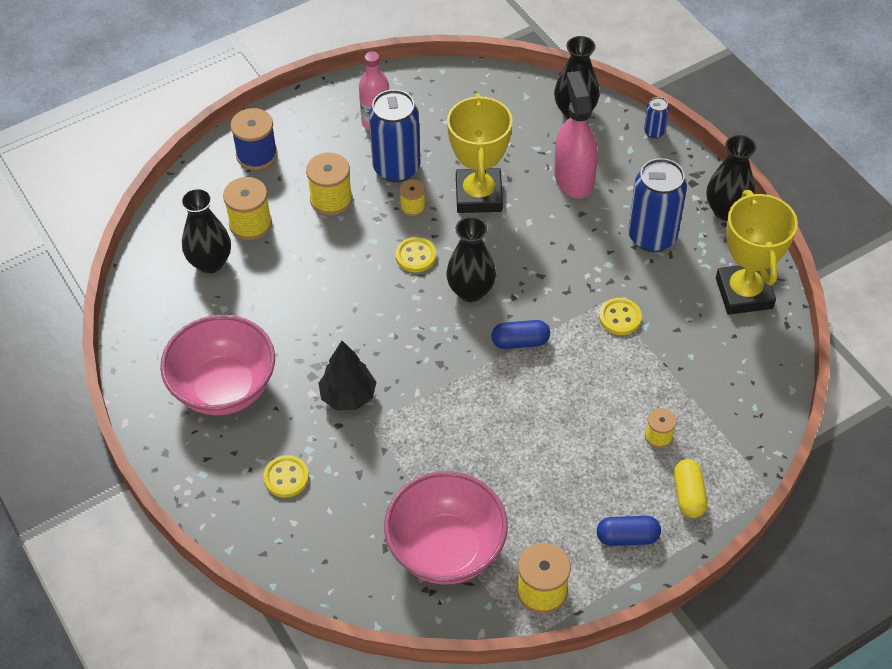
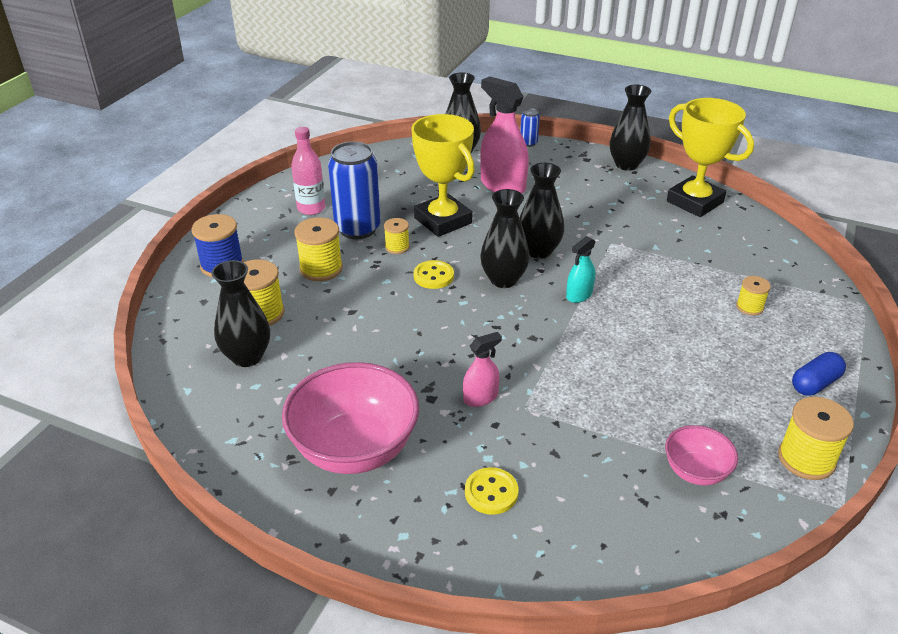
camera: 35 degrees left, 15 degrees down
(348, 396) = (480, 397): black tree -> pink spray bottle
(446, 549) = (695, 471): pink bowl -> pink bowl, size x0.52
(520, 342) = (579, 295): blue capsule -> turquoise spray bottle
(532, 275) = (539, 251): none -> black vase
(620, 317) = (632, 249): yellow button -> none
(652, 237) = (596, 196): blue can -> none
(688, 495) = (817, 333): yellow capsule -> none

